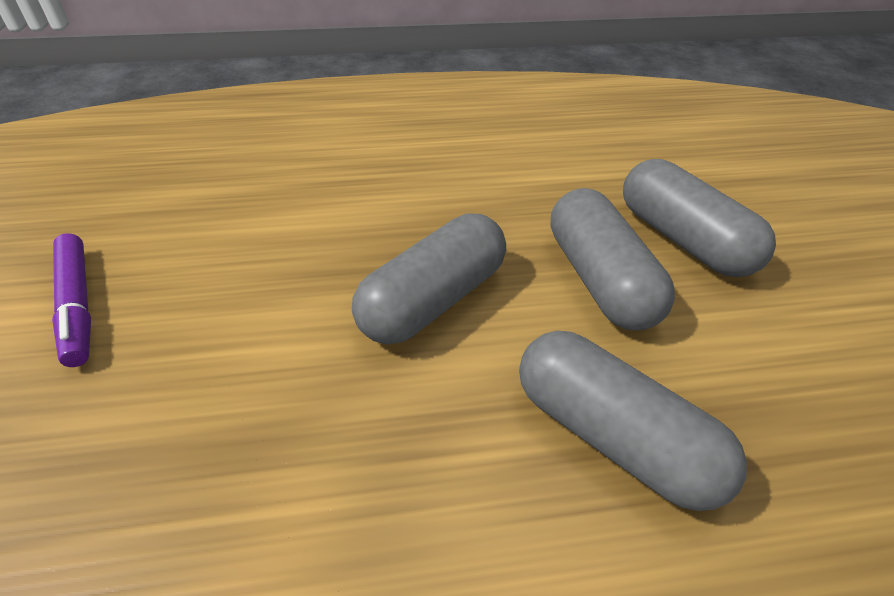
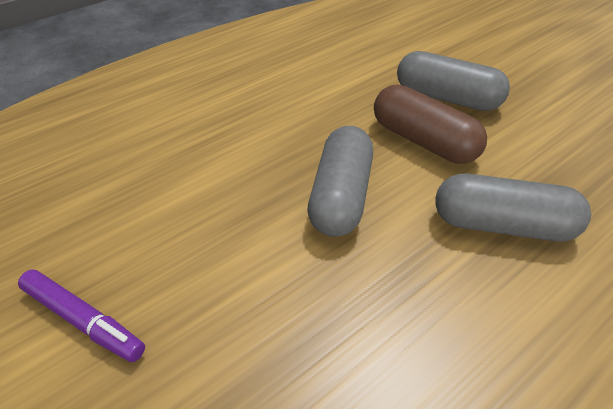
camera: 30 degrees left, 0 degrees up
(599, 279) = (423, 141): grey capsule -> brown capsule

